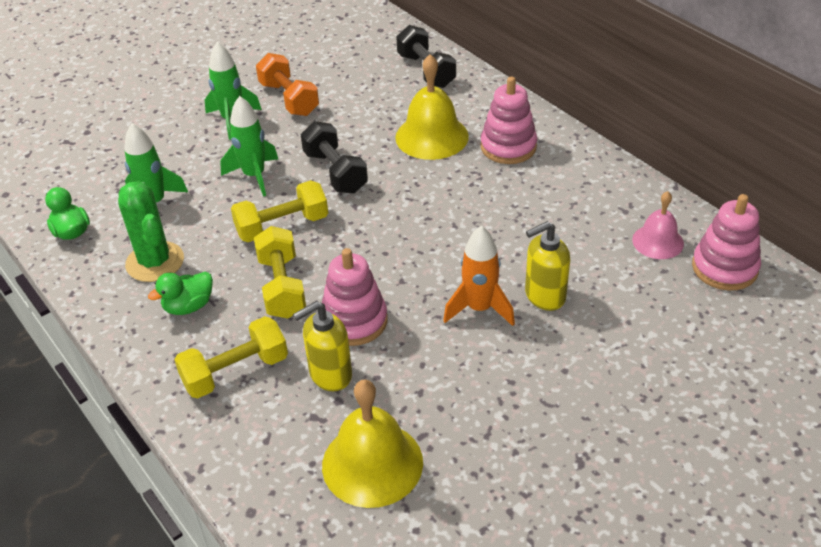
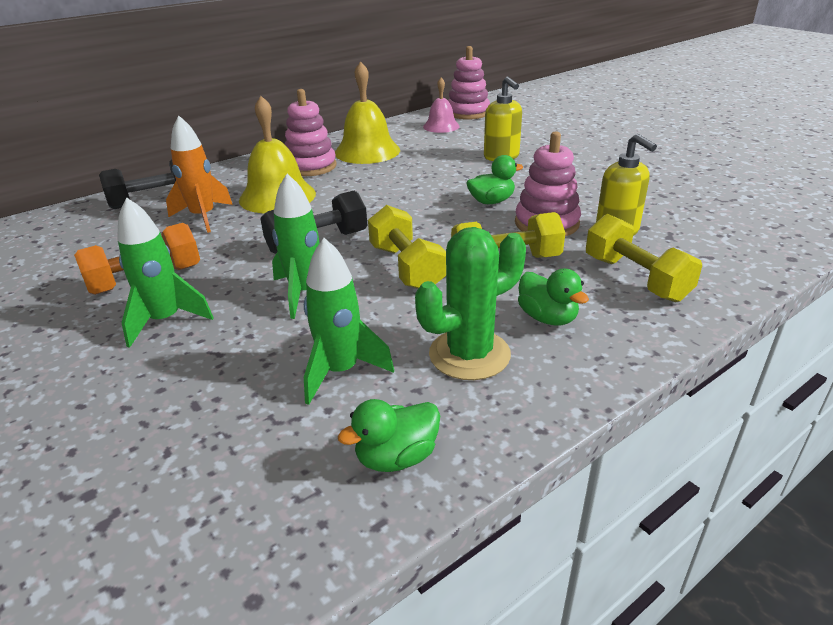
camera: 90 degrees left, 10 degrees down
(372, 463) = (702, 211): yellow bell -> yellow bell (367, 151)
(411, 282) = (491, 201): none -> green duck
(479, 309) = (520, 177): orange rocket -> orange rocket (203, 217)

